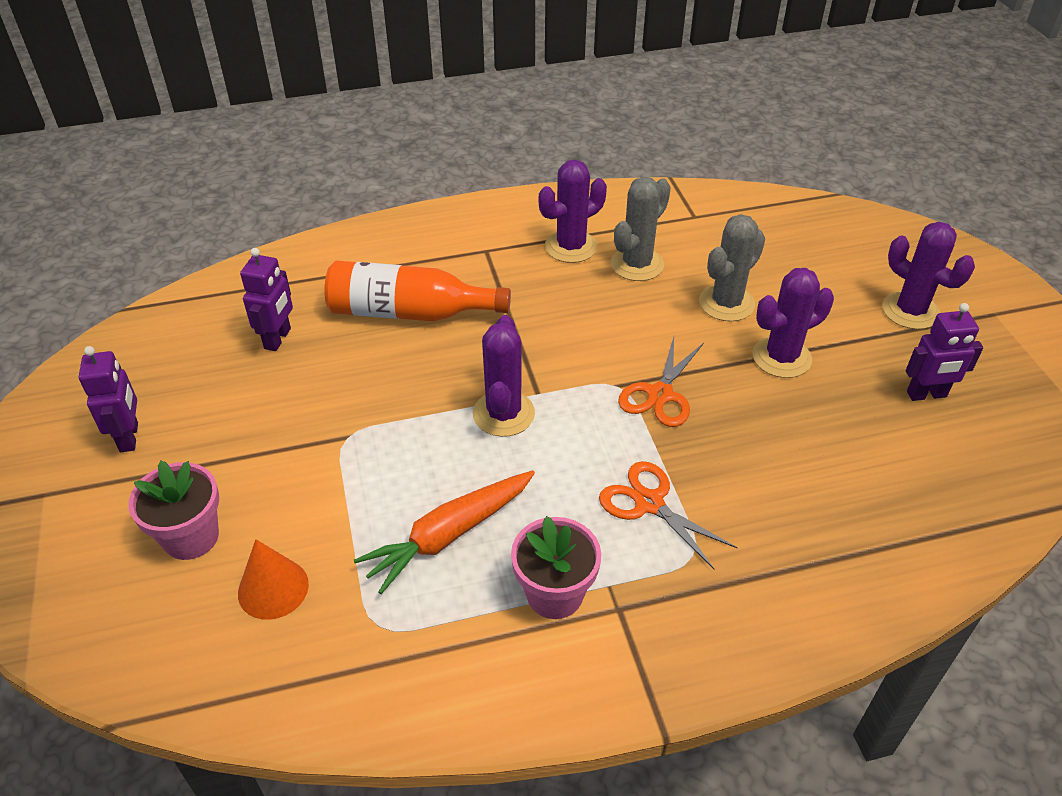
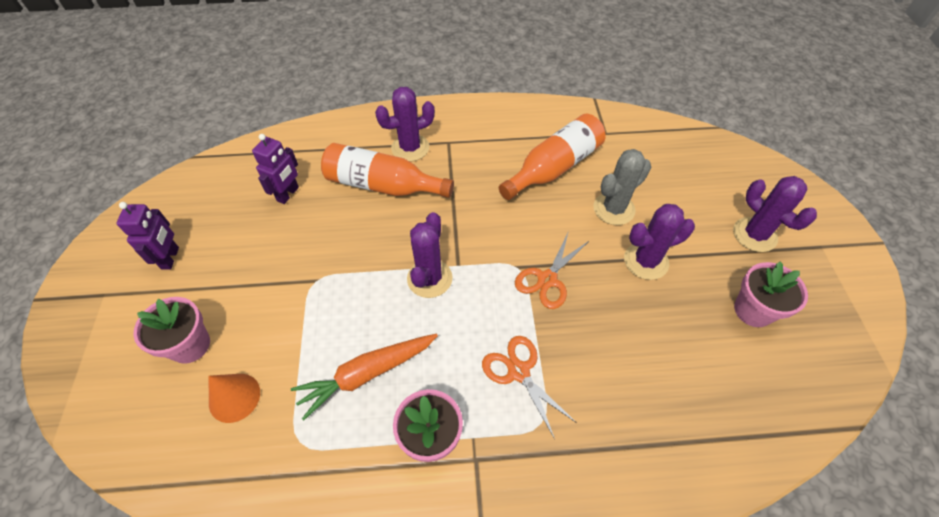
camera: 10 degrees right, 10 degrees up
(571, 247) = (509, 147): purple cactus -> purple cactus (410, 148)
(637, 264) = (554, 167): grey cactus -> orange bottle
(926, 395) = (753, 310): purple robot -> pink flower pot

